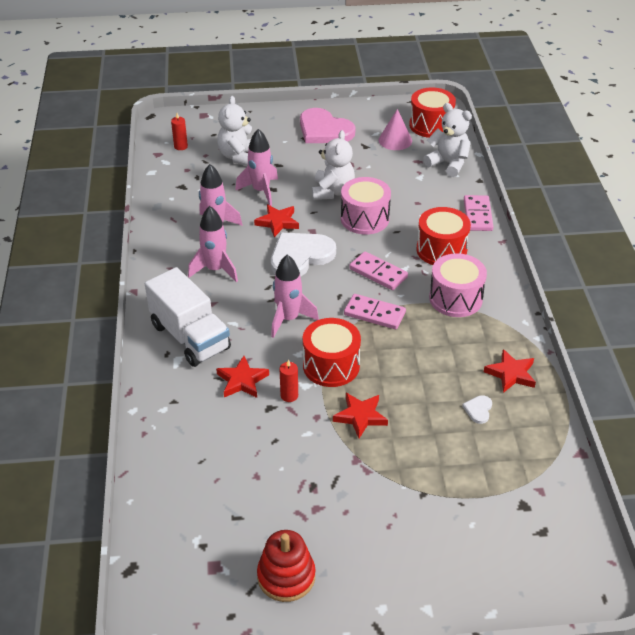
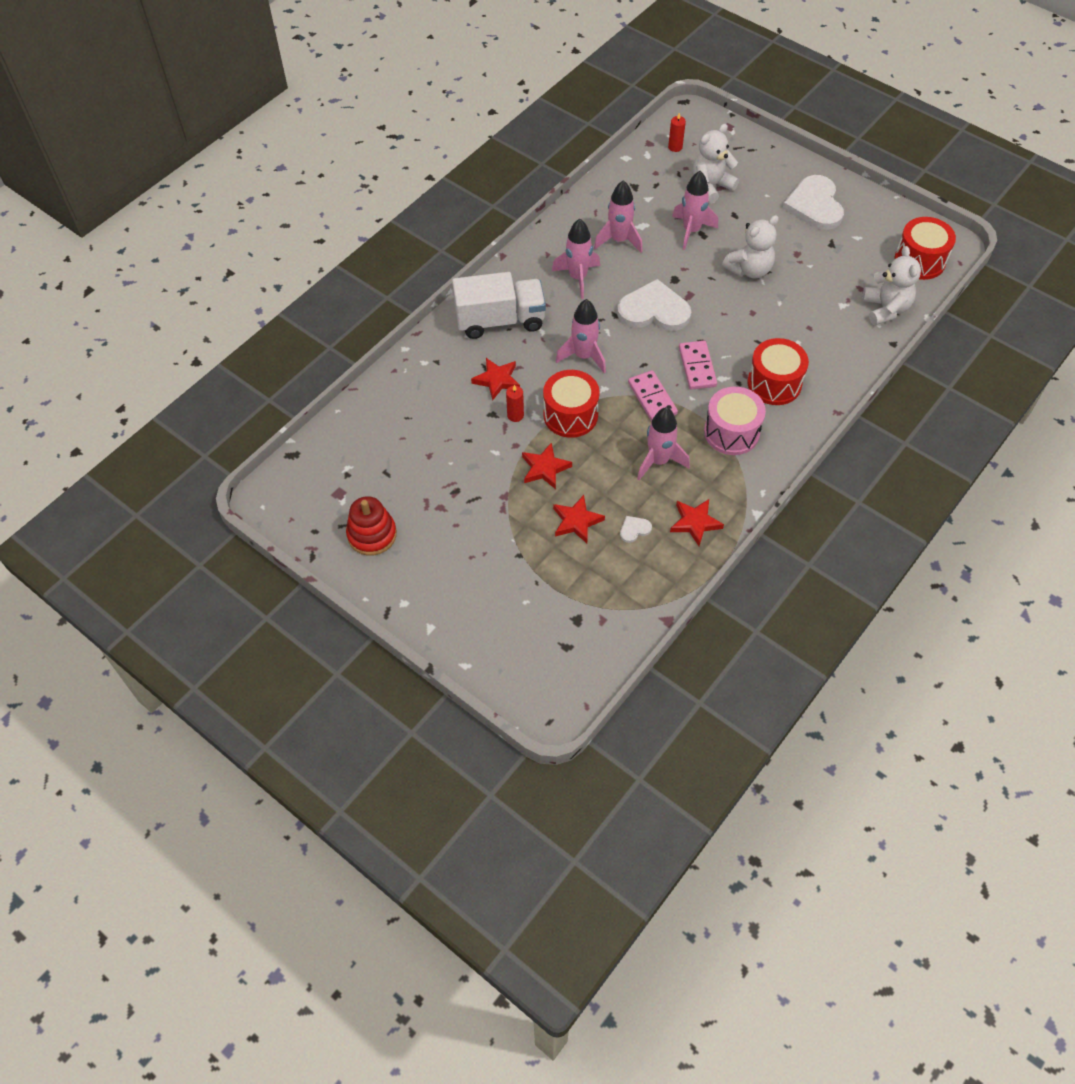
camera: 45 degrees right, 15 degrees up
(190, 337) = (500, 320): white truck -> white truck turned 105 degrees counterclockwise
(277, 222) = (671, 268): red star -> red star (576, 521)
(324, 130) = (815, 205): pink heart -> white heart
(365, 219) = (745, 312): pink drum -> none
(395, 140) = (866, 255): pink cone -> none
(433, 351) = (659, 461): none -> pink rocket
(477, 215) = (847, 374): pink domino -> none

